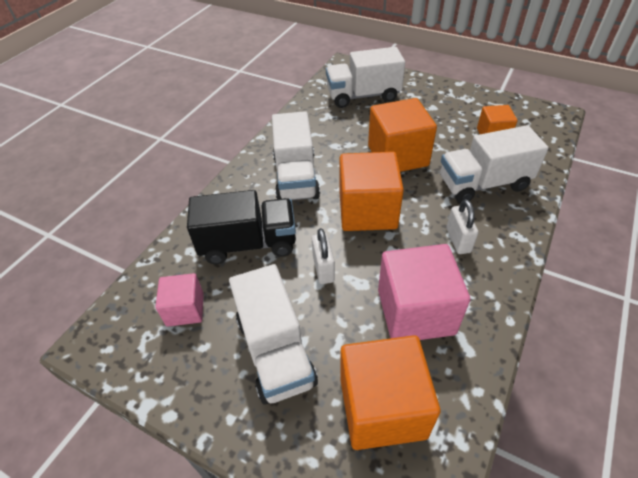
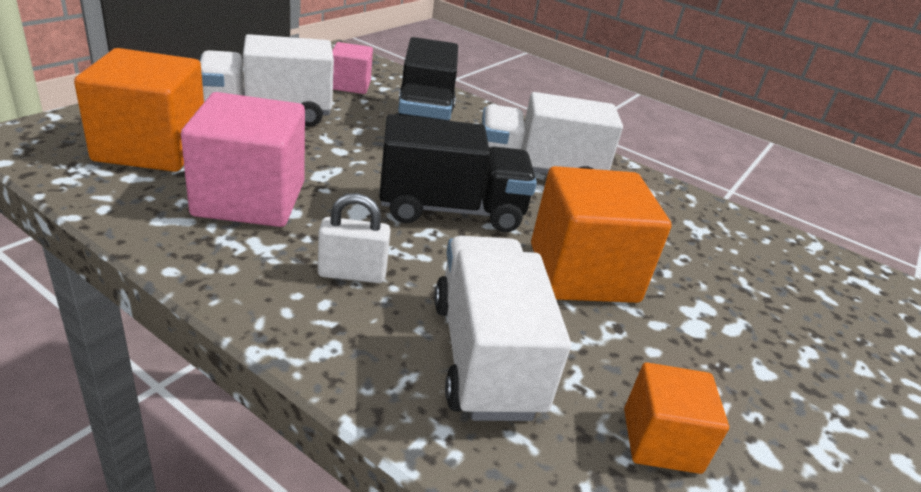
camera: 90 degrees right, 15 degrees down
(323, 269) = (359, 157): white padlock -> none
(363, 96) = (778, 282): white truck -> none
(367, 211) = (451, 210): orange cube -> black truck

